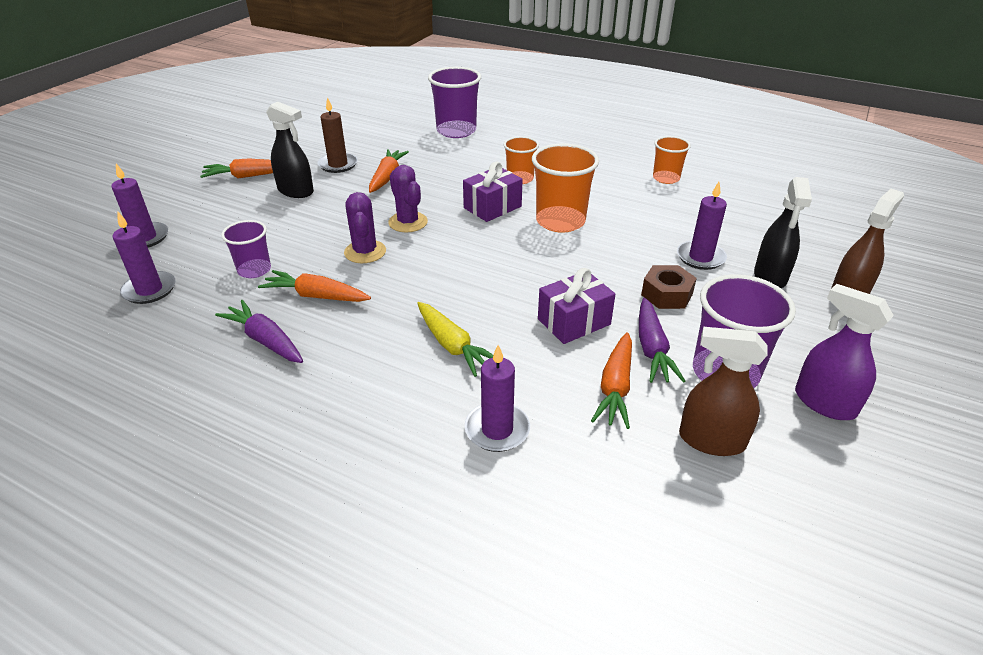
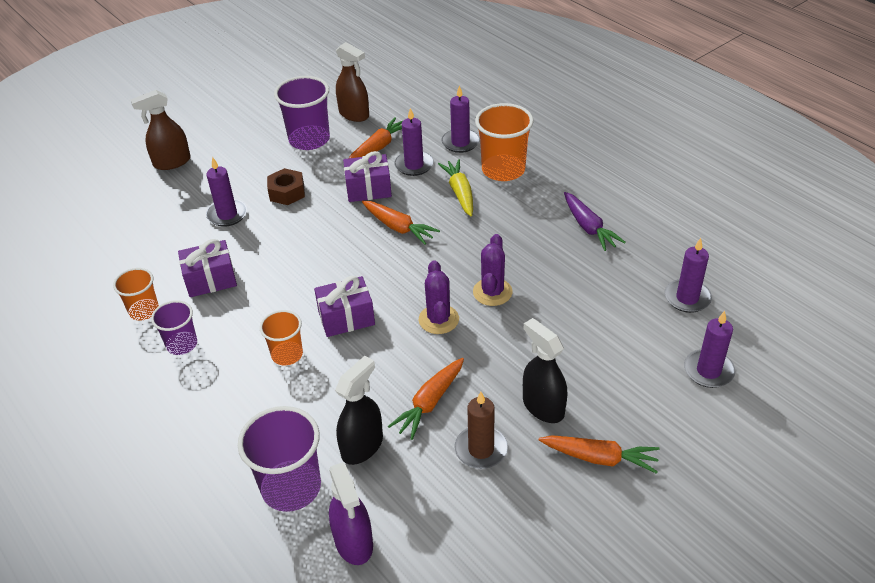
camera: 155 degrees left, 5 degrees up
(254, 270) = (595, 297): purple cup -> purple cup (182, 344)
(316, 296) = (545, 256): orange carrot -> orange carrot (398, 227)
(541, 370) = (414, 165): none -> purple candle
(560, 221) = (299, 281): orange cup -> orange cup (503, 170)
(641, 206) = (210, 279): none -> purple gift
(652, 348) = (336, 161): purple carrot -> none
(770, 277) = (201, 187): black spray bottle -> black spray bottle (362, 446)
(824, 403) = (277, 115): purple spray bottle -> purple spray bottle (354, 542)

